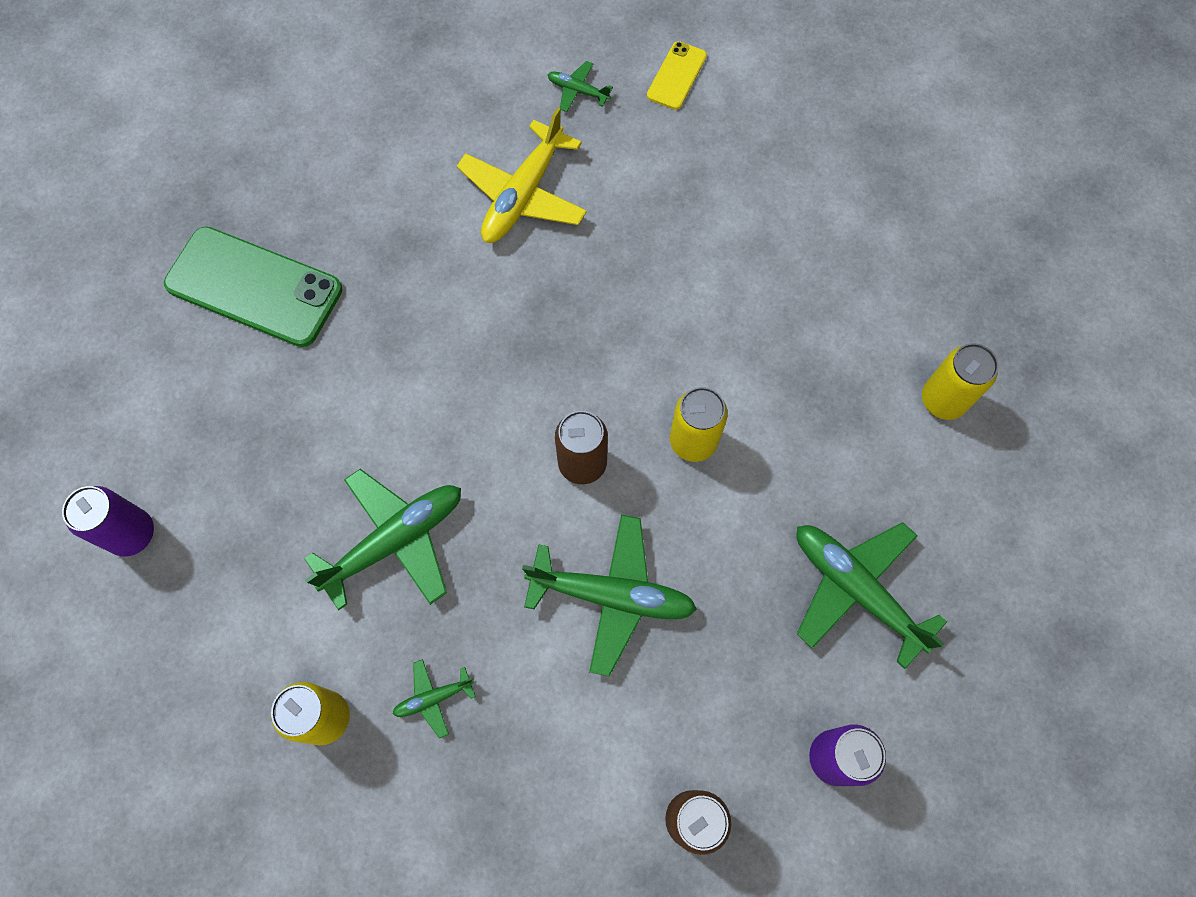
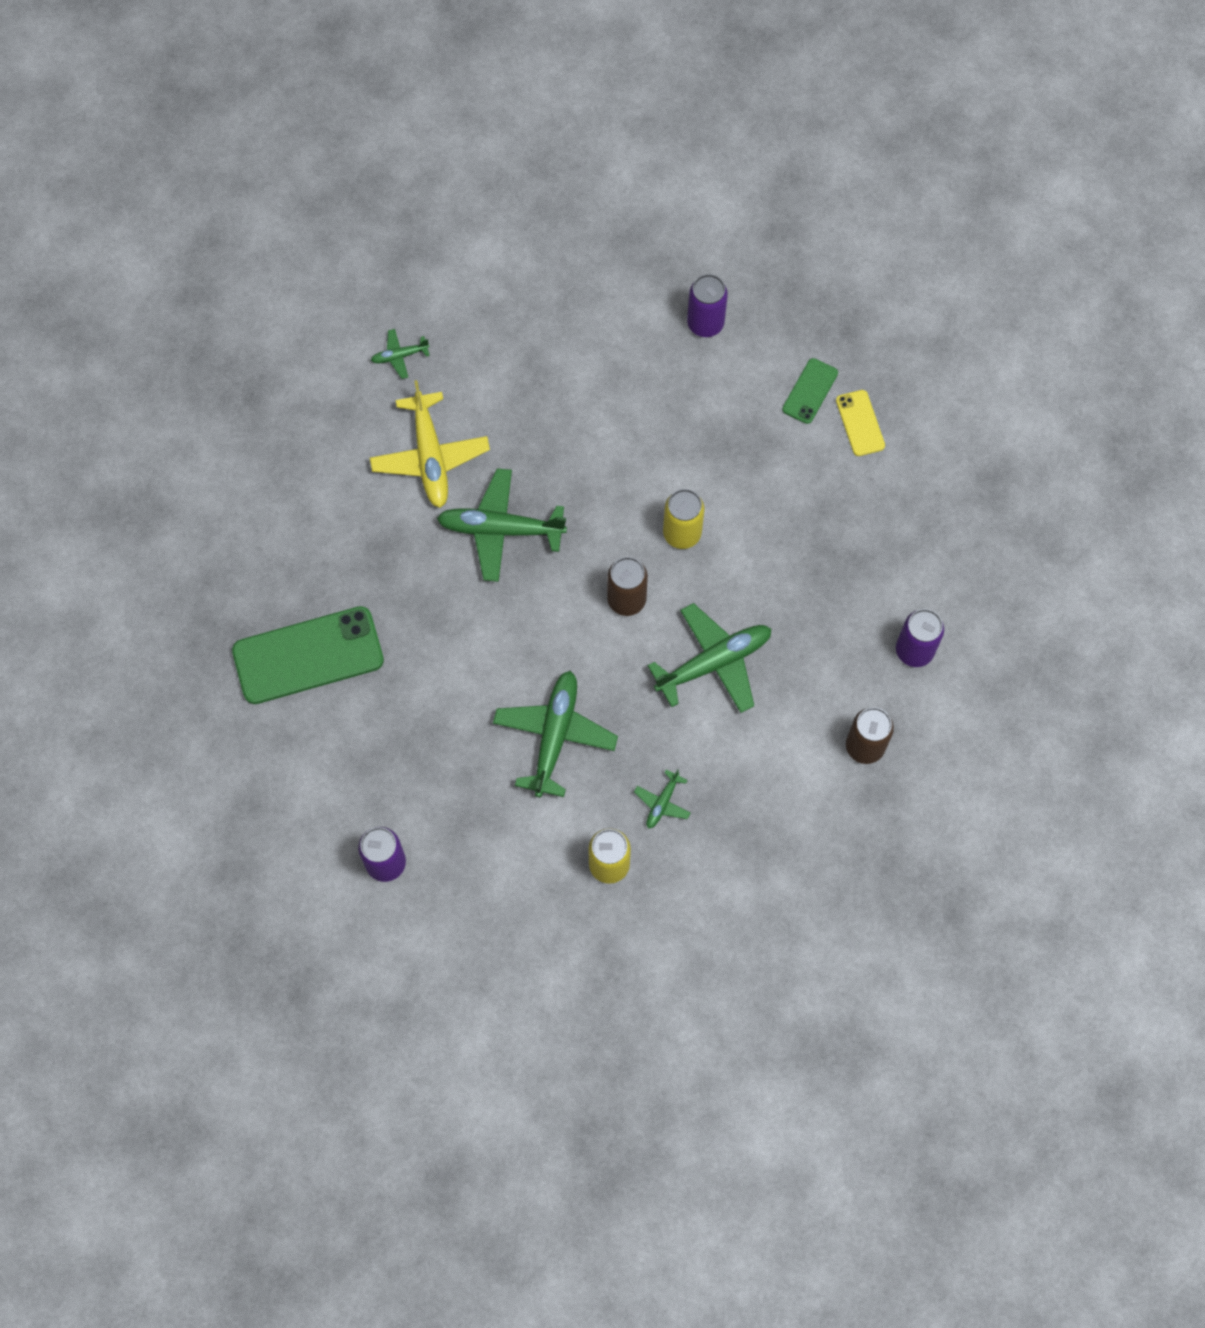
camera: 40 degrees left, 0 degrees up
(677, 76) = (458, 295): yellow phone -> yellow phone (860, 423)
(856, 589) = (850, 546): green plane -> green plane (500, 529)
(889, 260) = (705, 323): none -> purple can
(943, 400) = (810, 391): yellow can -> green phone

